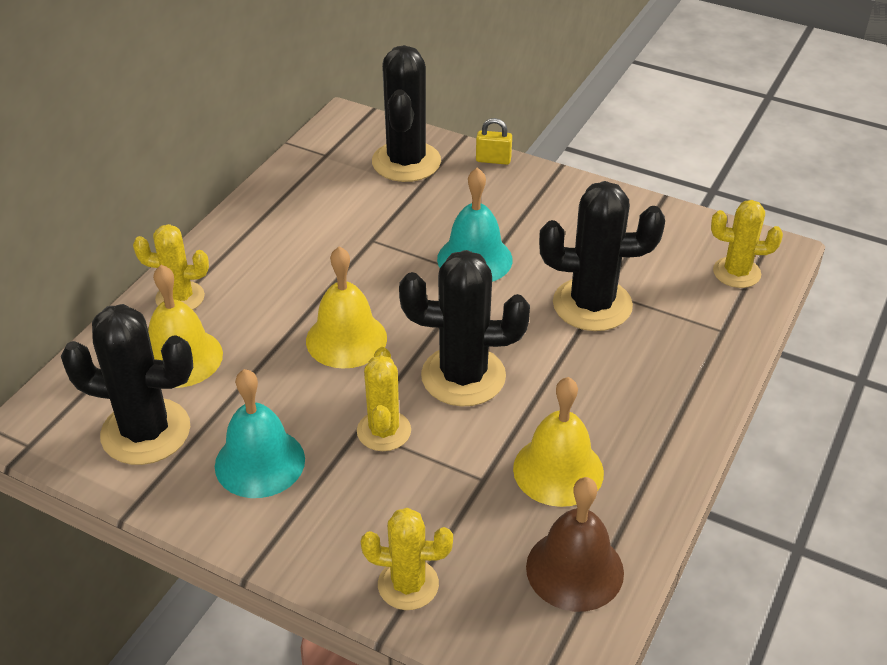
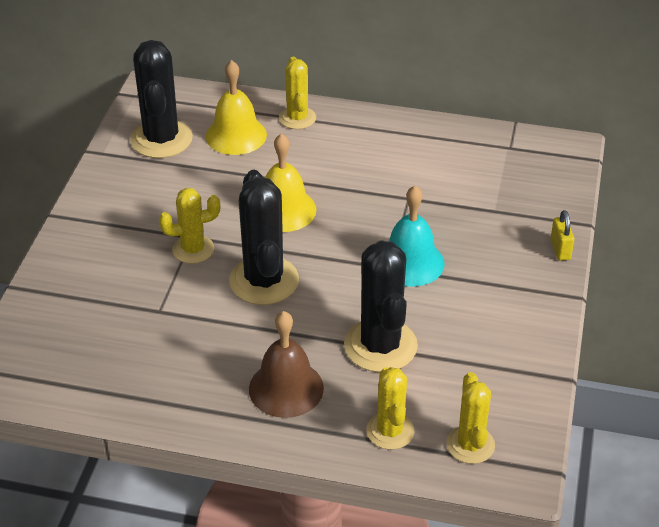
camera: 75 degrees right, 0 degrees up
(260, 462) = (147, 196): turquoise bell -> none
(406, 162) = (526, 196): black cactus -> none
(408, 584) = (55, 290): yellow cactus -> yellow cactus (390, 431)
(558, 470) = (178, 351): yellow bell -> none
(574, 569) = (83, 374): brown bell -> brown bell (286, 388)

